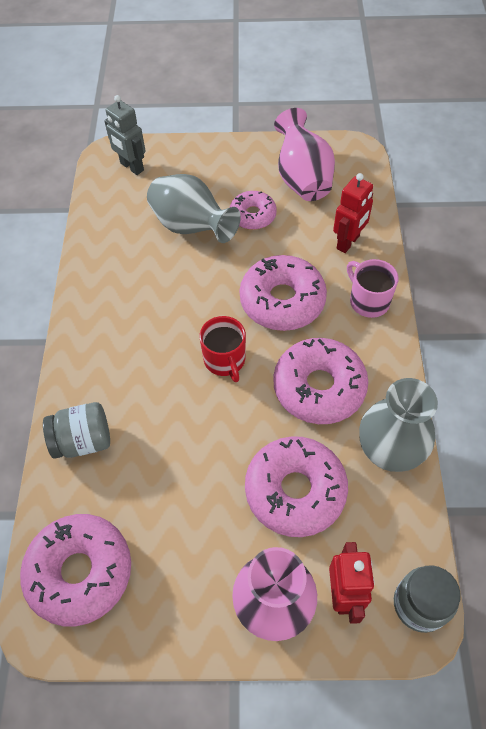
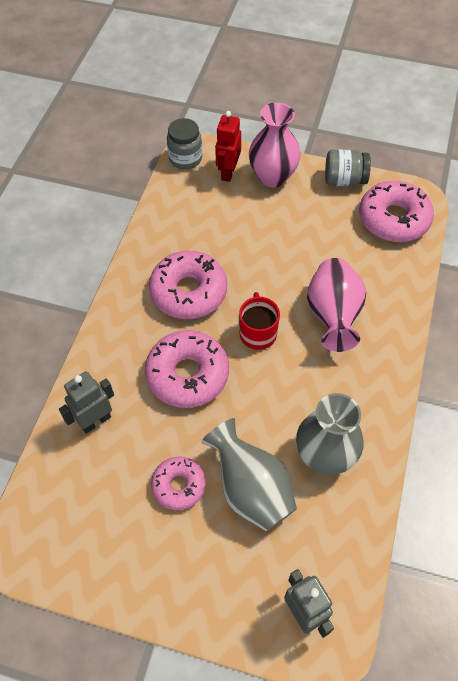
camera: 165 degrees left, 0 degrees up
(83, 441) = (387, 299): grey jar -> grey jar (344, 180)
(295, 491) = (236, 229): pink donut -> none
(302, 179) = (102, 523): pink vase -> pink vase (333, 316)
(348, 242) = (95, 421): red robot -> grey robot
(368, 301) = (110, 353): pink mug -> none
(388, 452) = (159, 237): grey vase -> grey vase (325, 455)

